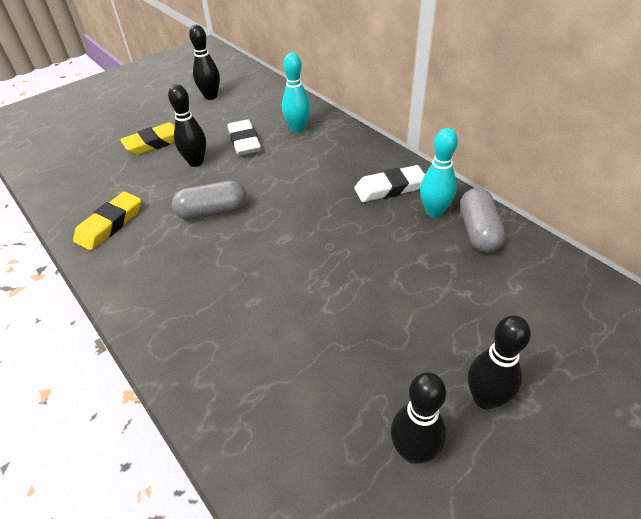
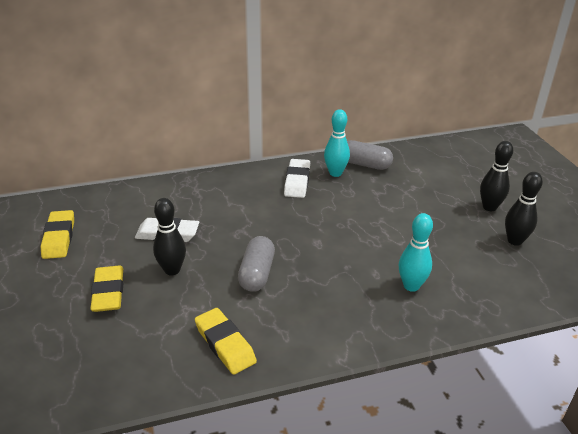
camera: 70 degrees left, 10 degrees down
(210, 96) = (59, 238): black bowling pin -> yellow eraser
(297, 129) = (178, 201): turquoise bowling pin -> turquoise bowling pin (411, 286)

